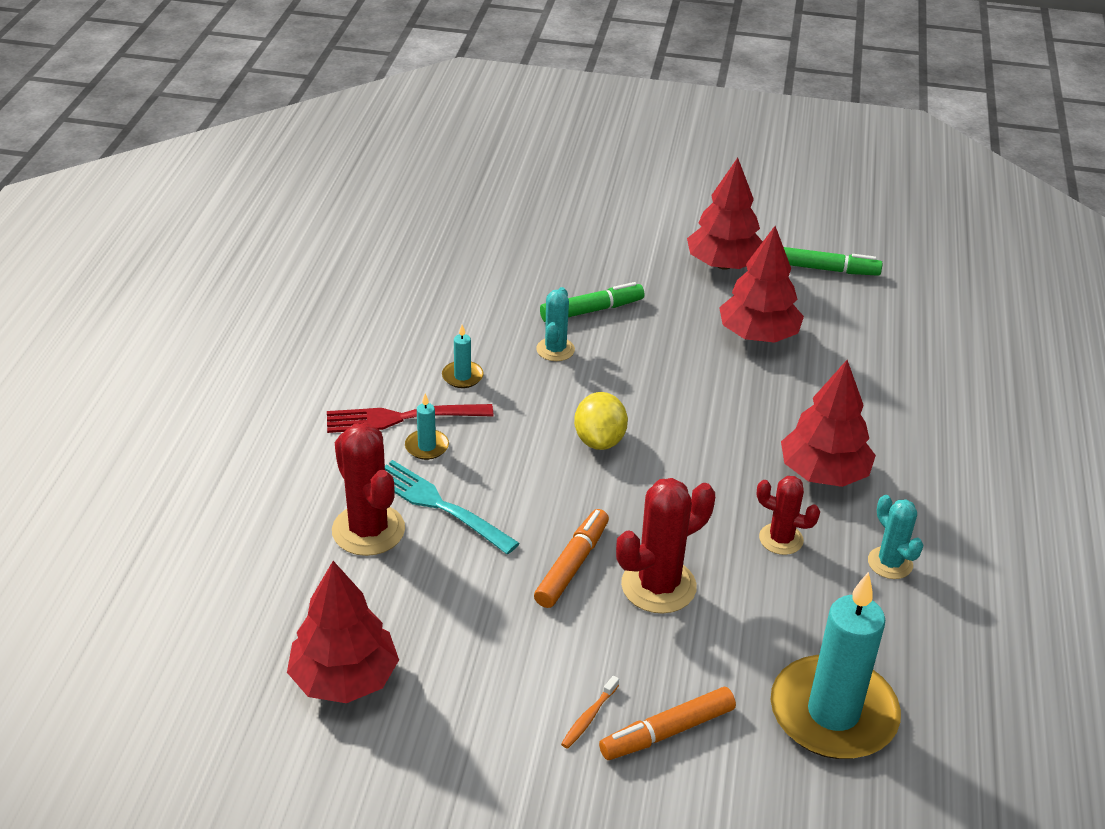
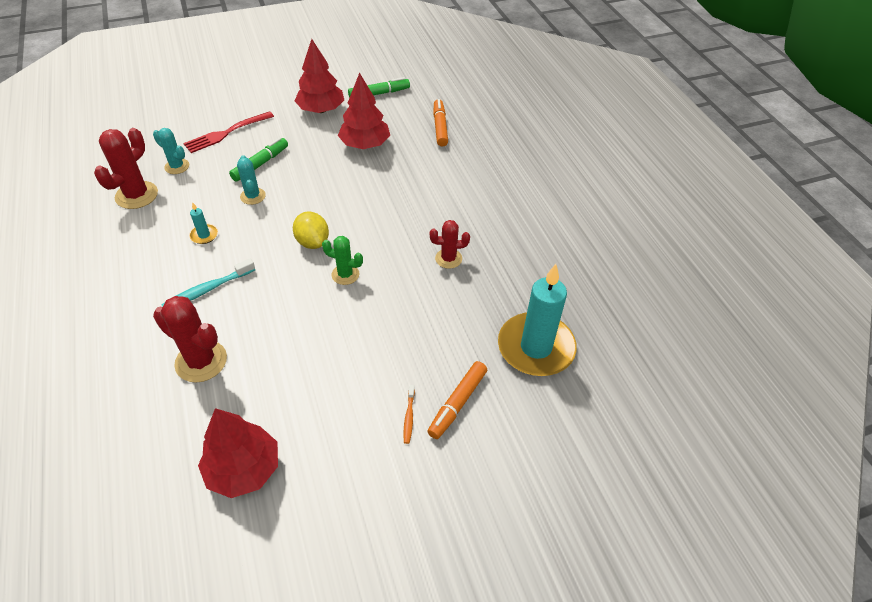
camera: 30 degrees left, 10 degrees up
(403, 418) = (181, 277): red fork -> red fork (227, 133)
(427, 446) = (207, 290): turquoise candle -> turquoise toothbrush
(440, 505) = (239, 324): turquoise fork -> none
(572, 565) = (343, 326): orange marker -> orange marker (440, 127)
(617, 500) = (345, 274): none -> green cactus
(658, 586) = (399, 316): red cactus -> red cactus (136, 195)
(823, 473) = (447, 211): red tree -> none
(890, 563) = (511, 248): turquoise cactus -> turquoise cactus (177, 166)

